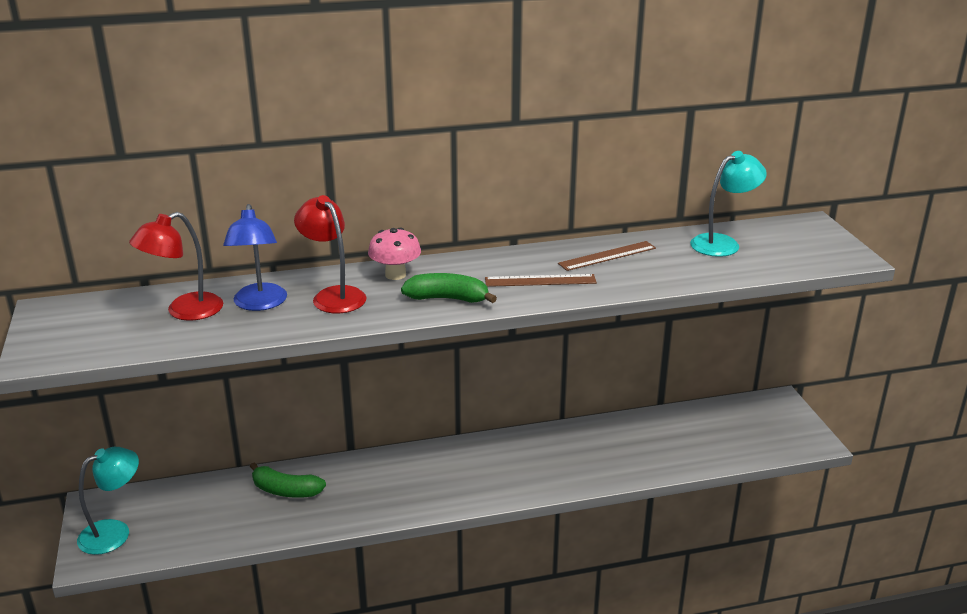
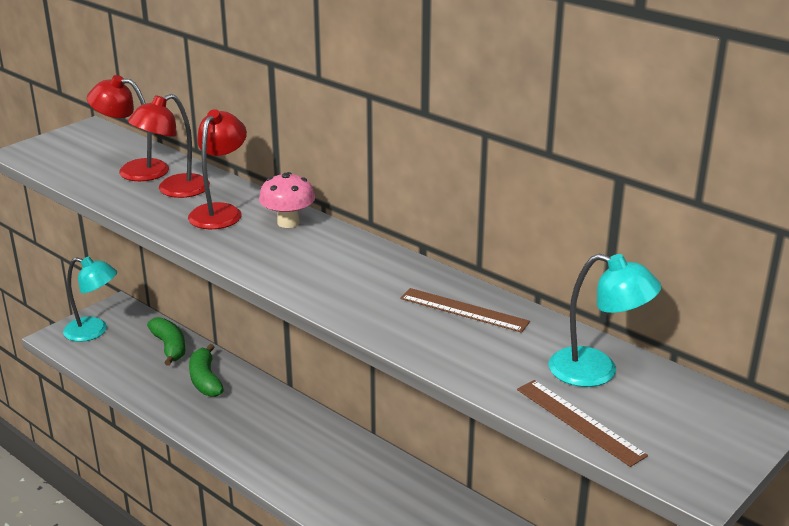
camera: 55 degrees right, 0 degrees up
(259, 304) = (174, 190): blue lamp -> red lamp
(448, 299) = (271, 260): green banana -> green banana (169, 347)
(540, 280) = (362, 292): brown ruler -> brown ruler (579, 421)

